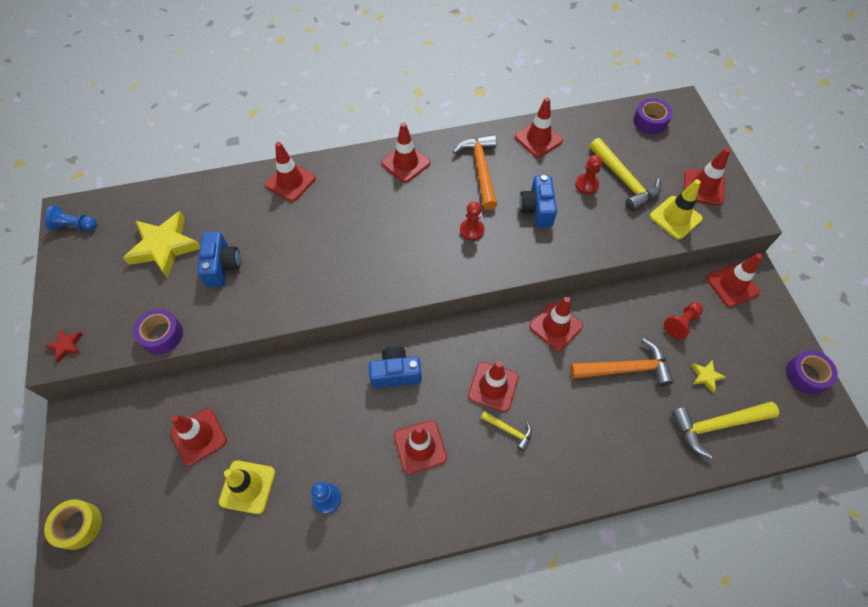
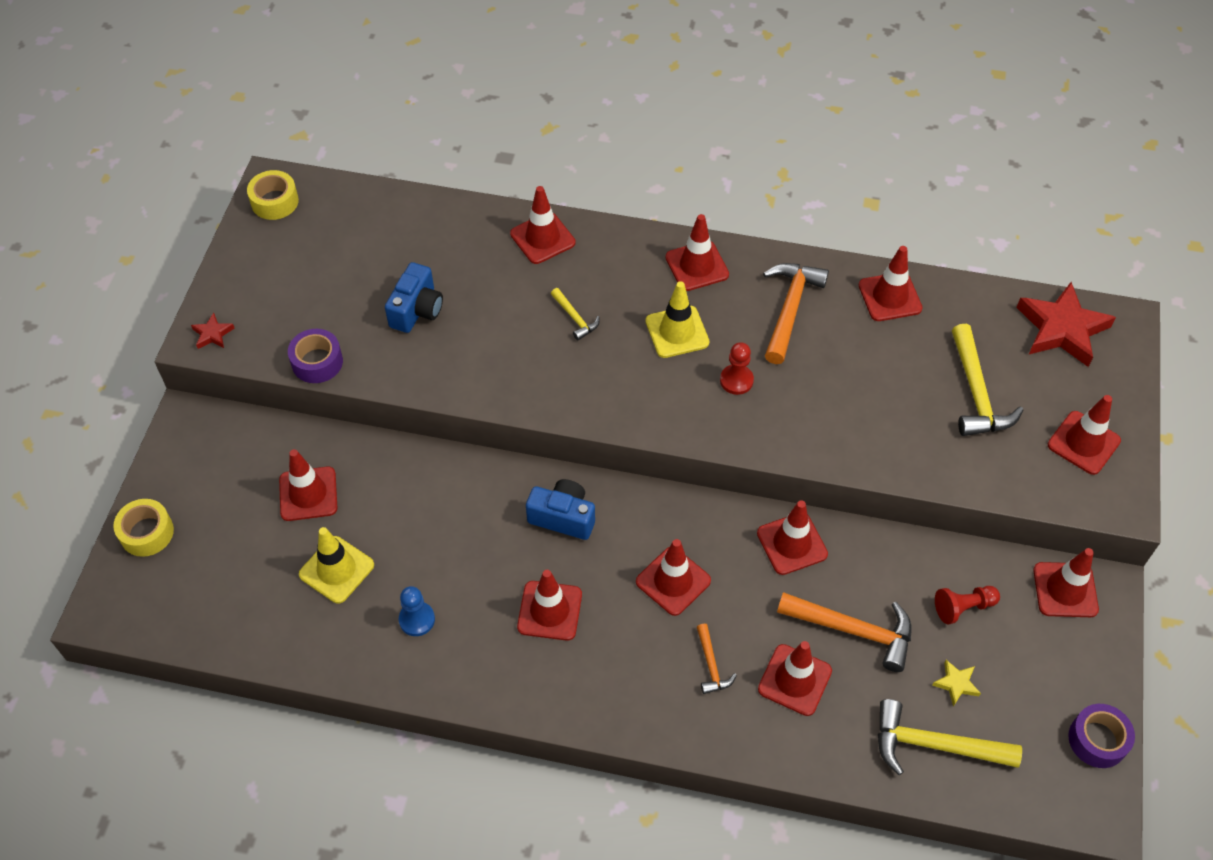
camera: 25 degrees right, 5 degrees down
(75, 226) = (275, 201): blue pawn -> yellow tape
(164, 246) = (362, 263): yellow star -> none
(509, 430) = (666, 638): yellow hammer -> yellow hammer (575, 318)
(537, 209) = (835, 386): blue camera -> none
(549, 436) = (711, 665): none -> orange hammer
(586, 185) = (921, 380): red pawn -> none
(607, 421) = (794, 680): none -> red traffic cone
(650, 121) = (1062, 329): purple tape -> red star
(675, 217) = (1018, 466): yellow traffic cone -> yellow traffic cone (677, 332)

